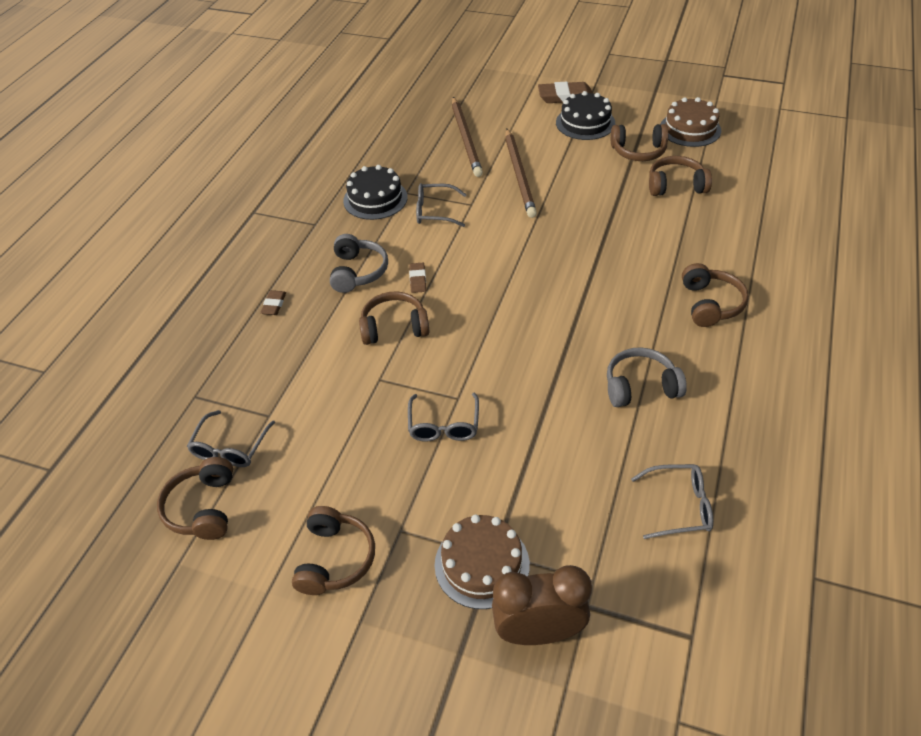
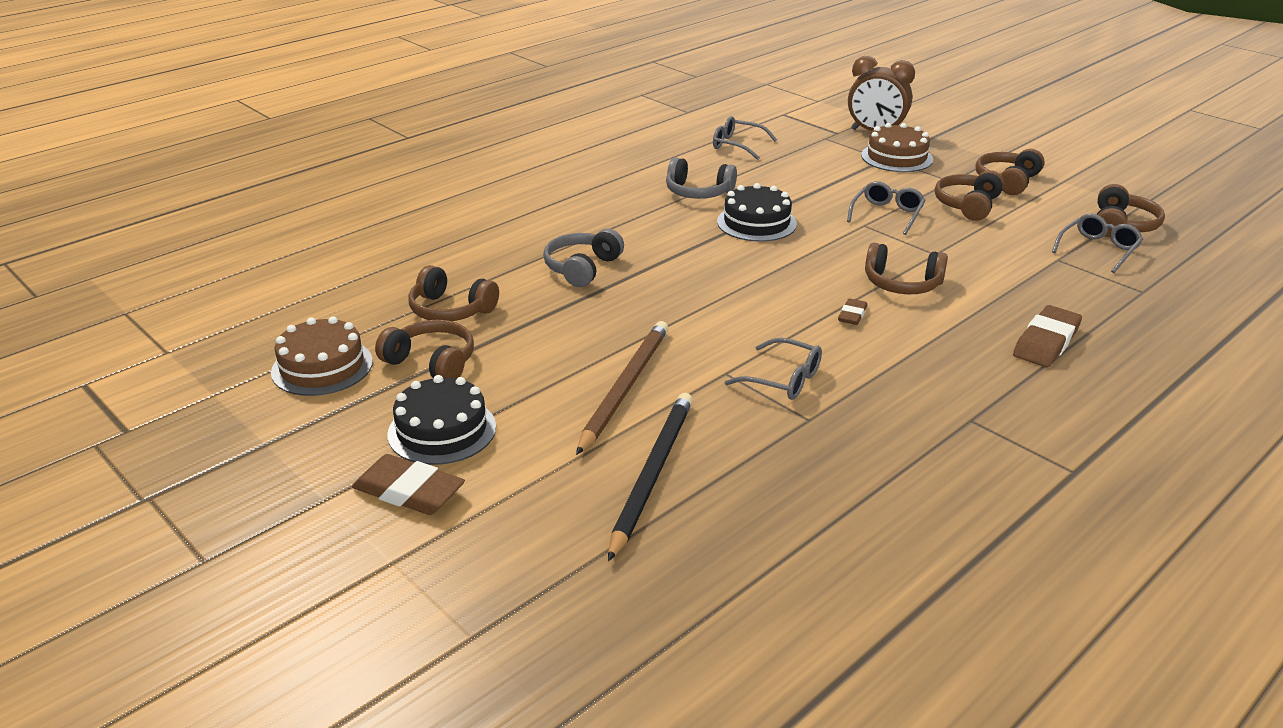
camera: 155 degrees left, 15 degrees down
(274, 305) = (1046, 342): brown eraser -> brown eraser, size x1.86
(358, 272) = (925, 343): grey headphones -> grey headphones (582, 268)
(375, 199) = (862, 425): black cake -> black cake (756, 223)
(466, 139) = (652, 474): brown pencil -> black pencil
(710, 304) = (571, 216): brown headphones -> brown headphones (967, 205)

